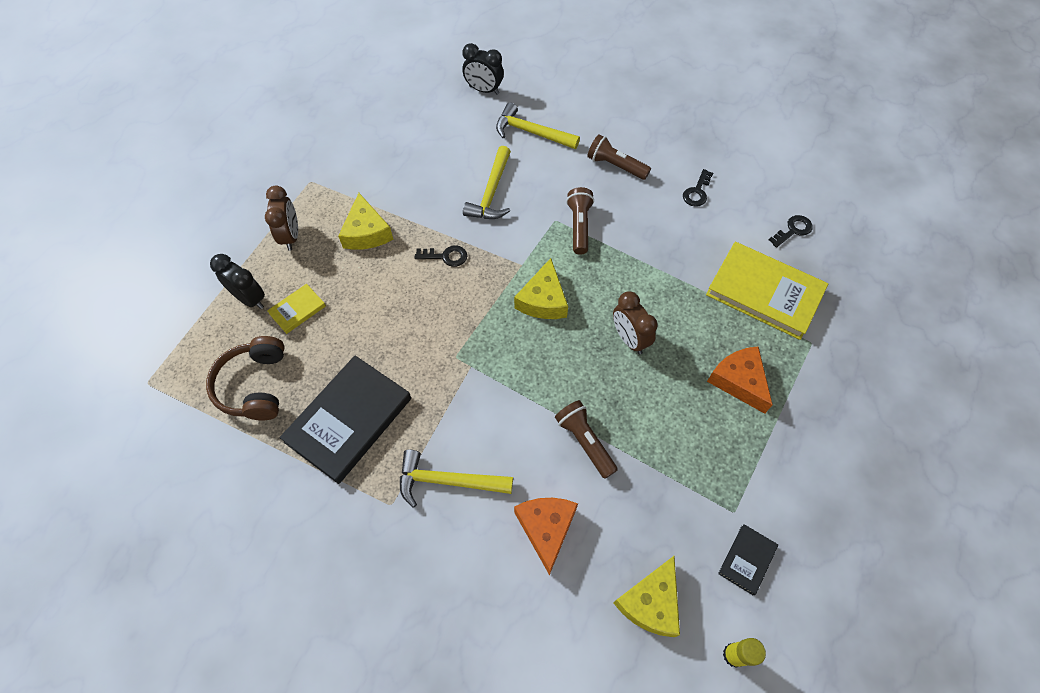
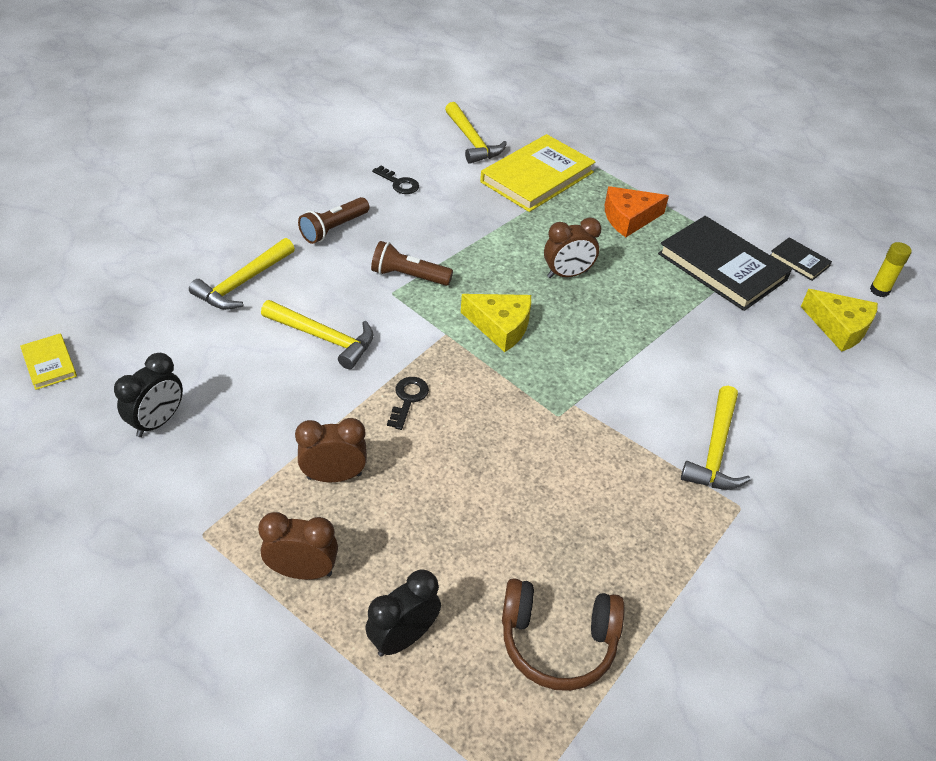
camera: 80 degrees left, 15 degrees down
(297, 310) = (442, 575): yellow book -> yellow book (49, 363)
(349, 420) = (627, 534): black book -> black book (722, 267)
(366, 232) = (334, 476): yellow cheese -> brown clock
(484, 90) = (138, 310): black clock -> black clock (158, 422)
(546, 529) = (771, 381): orange cheese -> none
(584, 441) = (679, 333): brown flashlight -> none
(793, 230) = (472, 141): black key -> yellow hammer

